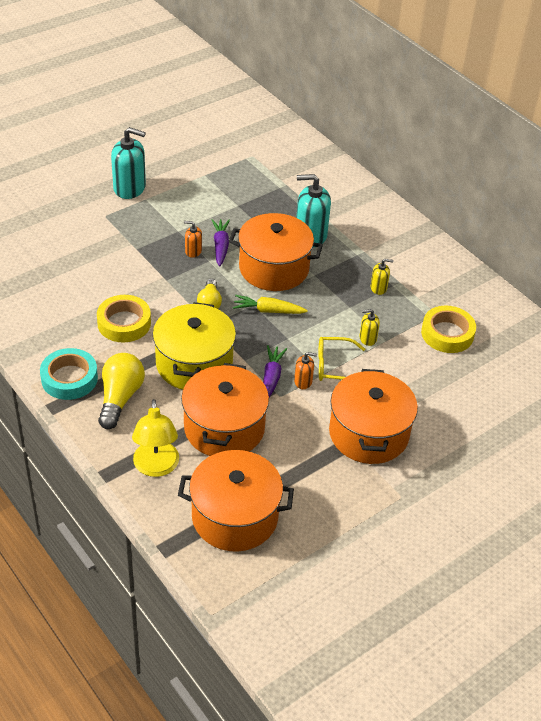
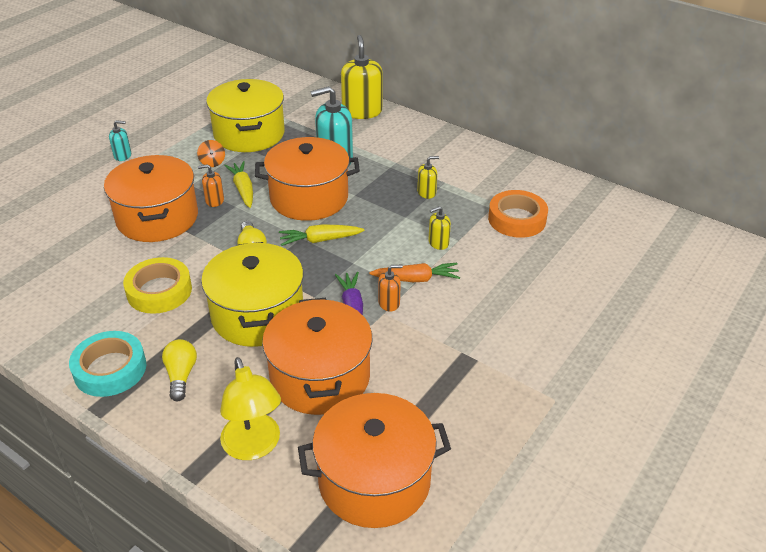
camera: 15 degrees left, 5 degrees down
(120, 398) = (181, 375): yellow light bulb -> yellow light bulb, size x0.63
(130, 188) = (123, 155): turquoise soap dispenser -> turquoise soap dispenser, size x0.50
(203, 213) = (212, 162): none -> orange spinning top
(221, 246) = (243, 189): purple carrot -> yellow carrot
(244, 191) = (249, 134): none -> yellow pot
(334, 366) = (416, 279): yellow glasses -> orange carrot
(355, 190) = (362, 111): none -> yellow soap dispenser
(368, 433) = (486, 340): orange pot -> orange pot (157, 218)
(447, 334) = (517, 219): yellow tape -> orange tape

